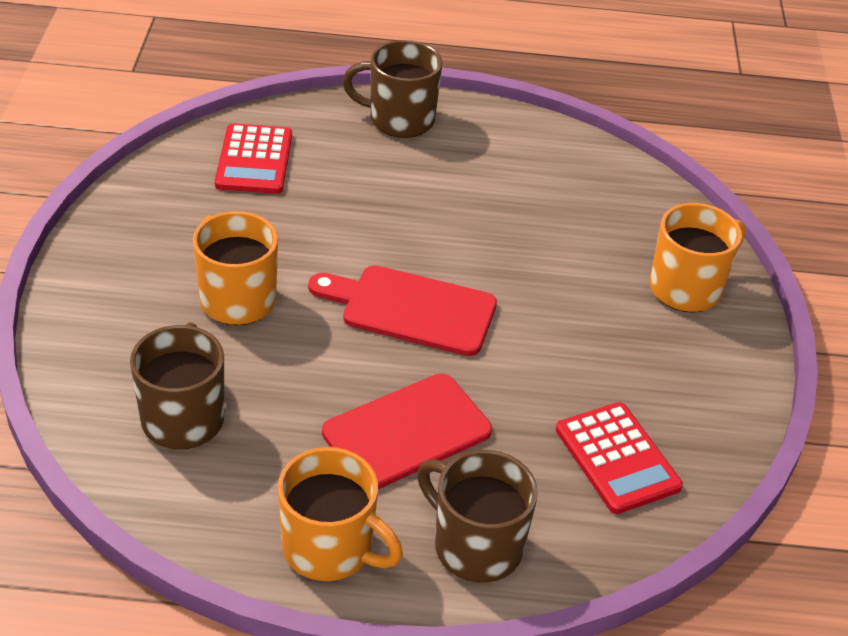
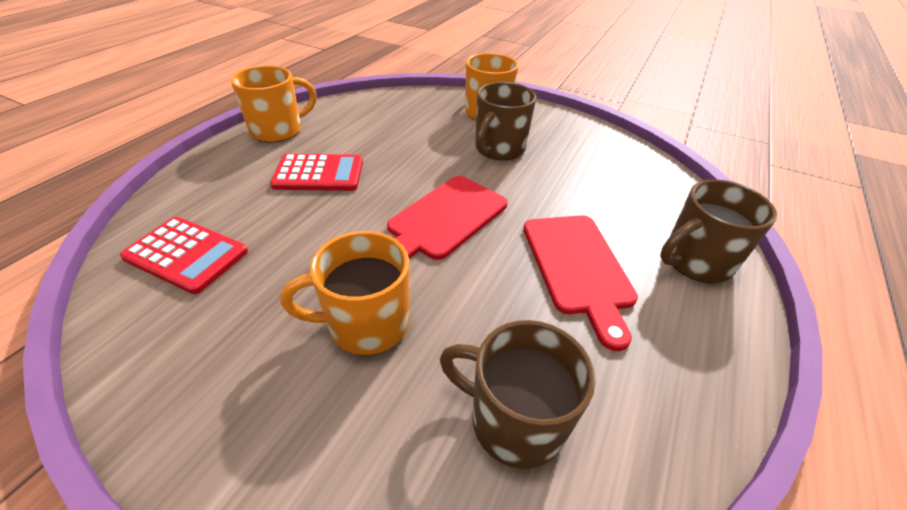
camera: 65 degrees left, 0 degrees up
(329, 549) = (700, 348): orange mug -> orange mug (278, 130)
(400, 119) = (230, 161): brown mug -> brown mug (499, 149)
(617, 458) = (619, 178): red calculator -> red calculator (319, 174)

